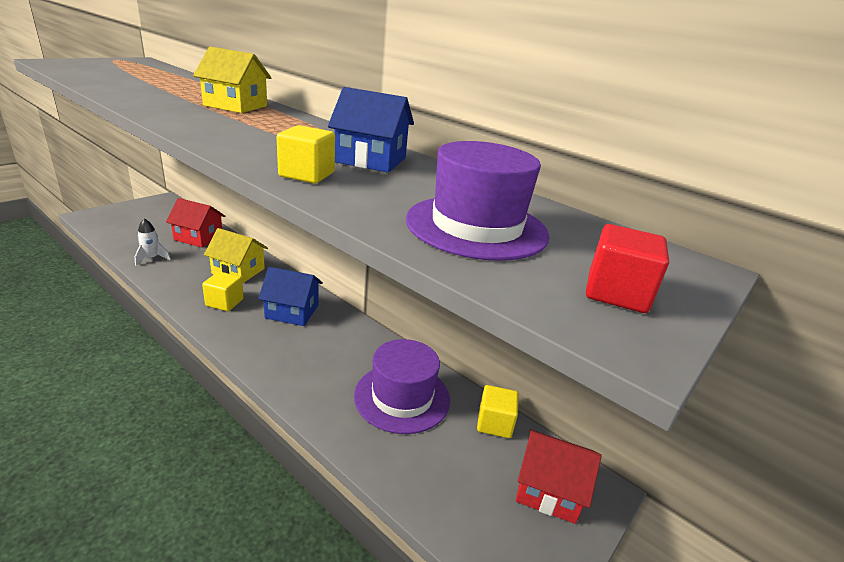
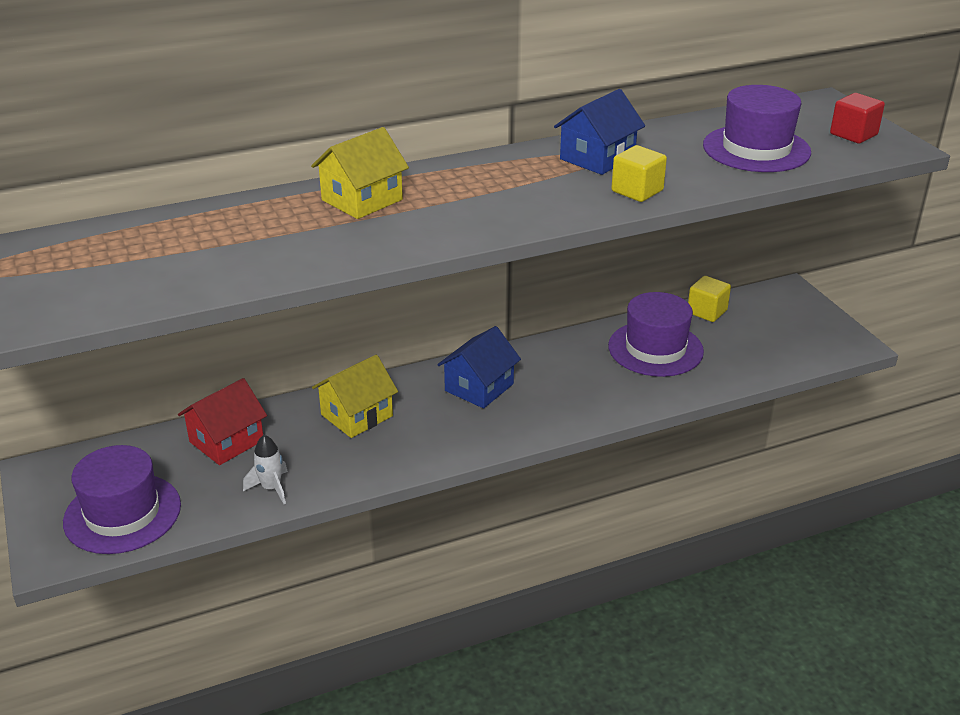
camera: 60 degrees left, 5 degrees up
(125, 224) = (122, 513): none -> purple hat
(224, 302) = (432, 434): yellow cube -> none
(548, 490) = (781, 310): red house -> none

